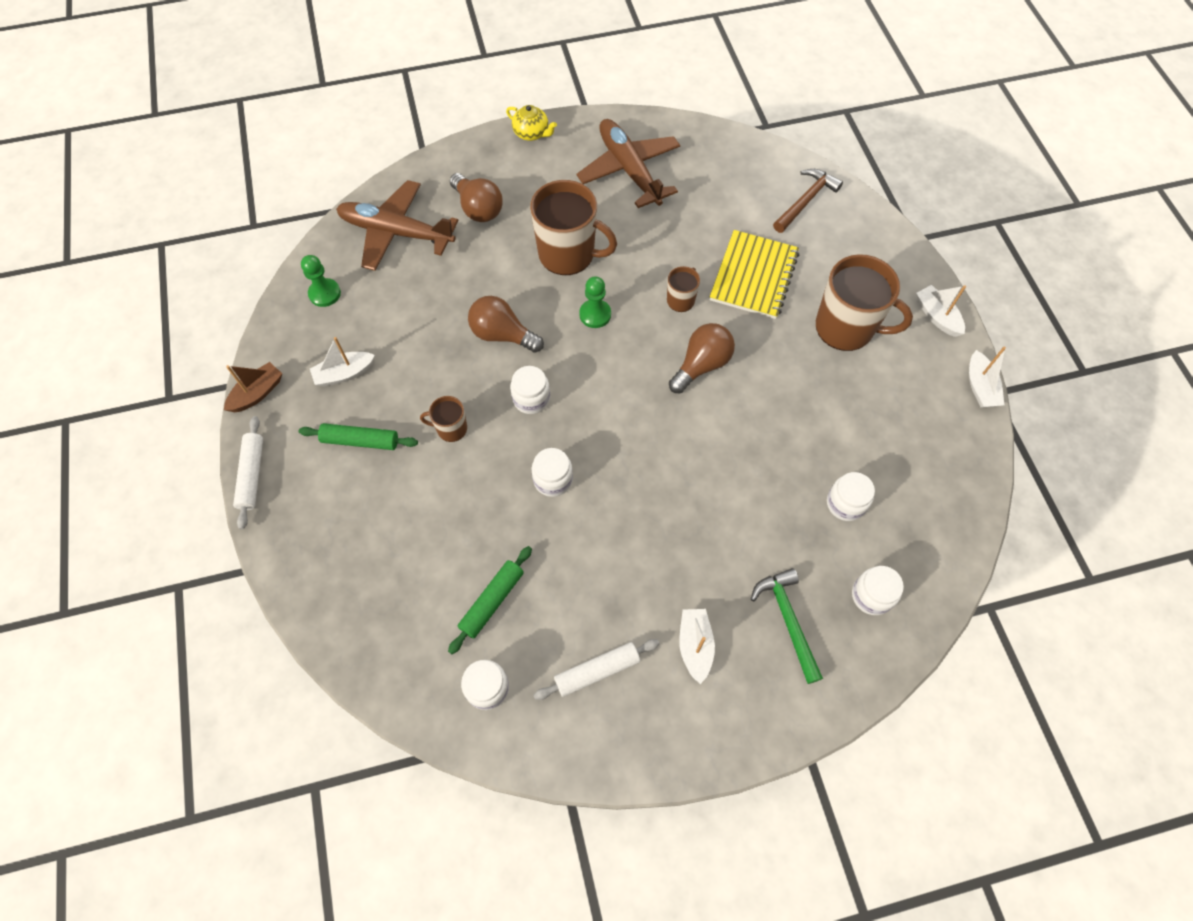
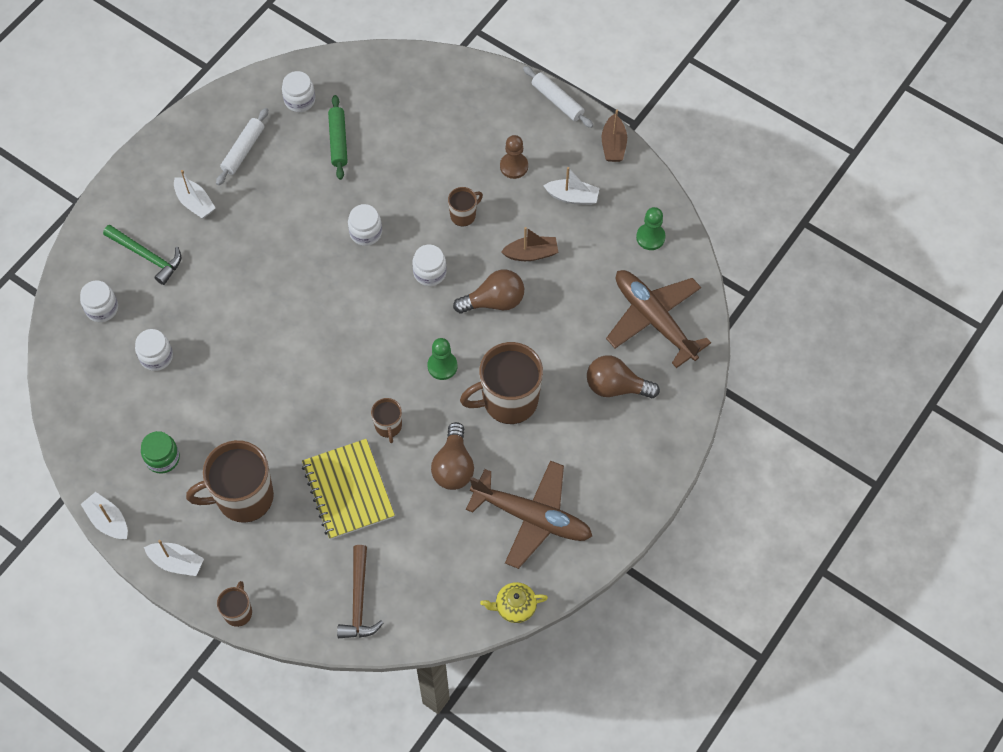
camera: 140 degrees right, 0 degrees up
(344, 374) = (572, 197): white boat -> white boat turned 75 degrees clockwise
(360, 440) = (514, 166): green rolling pin -> brown pawn
(396, 233) = (654, 320): brown plane -> brown plane turned 105 degrees counterclockwise
(431, 351) = (531, 253): none -> brown boat
(531, 133) = (647, 491): yellow teapot -> yellow teapot (515, 607)
(701, 365) = (331, 384): brown light bulb -> brown light bulb (453, 466)
(898, 406) = (162, 458): none -> green jar
(907, 251) = (238, 612): none -> brown mug

